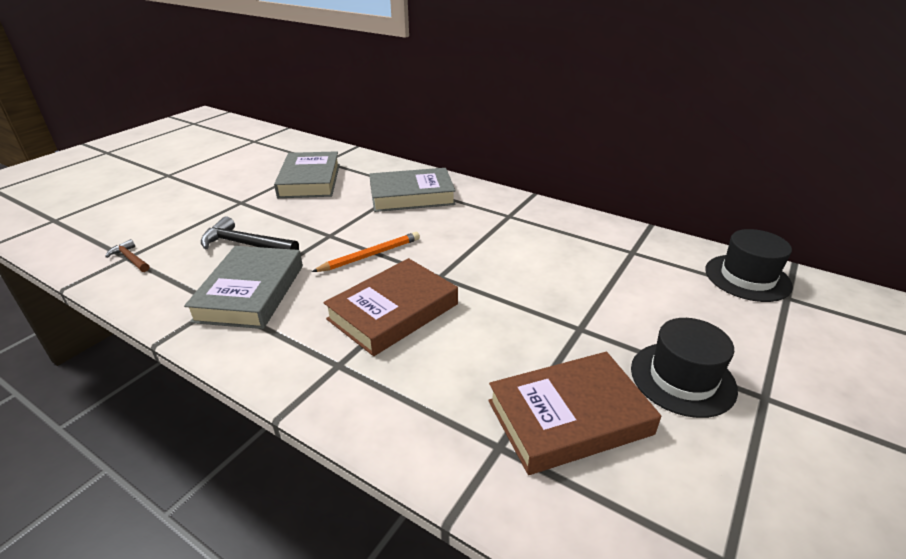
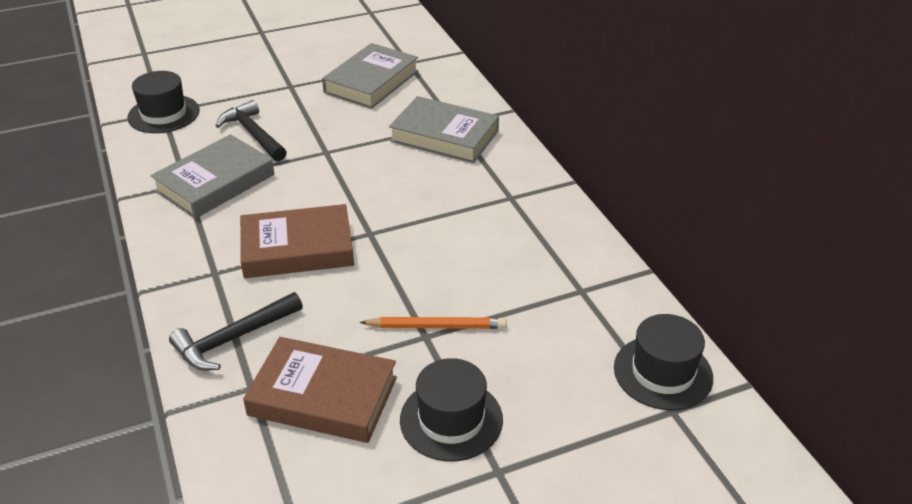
camera: 35 degrees right, 5 degrees up
(130, 259) = (164, 114): brown hammer -> black hat
(370, 255) = (337, 187): orange pencil -> orange pencil (437, 326)
(428, 413) = (233, 339): none -> black hammer

